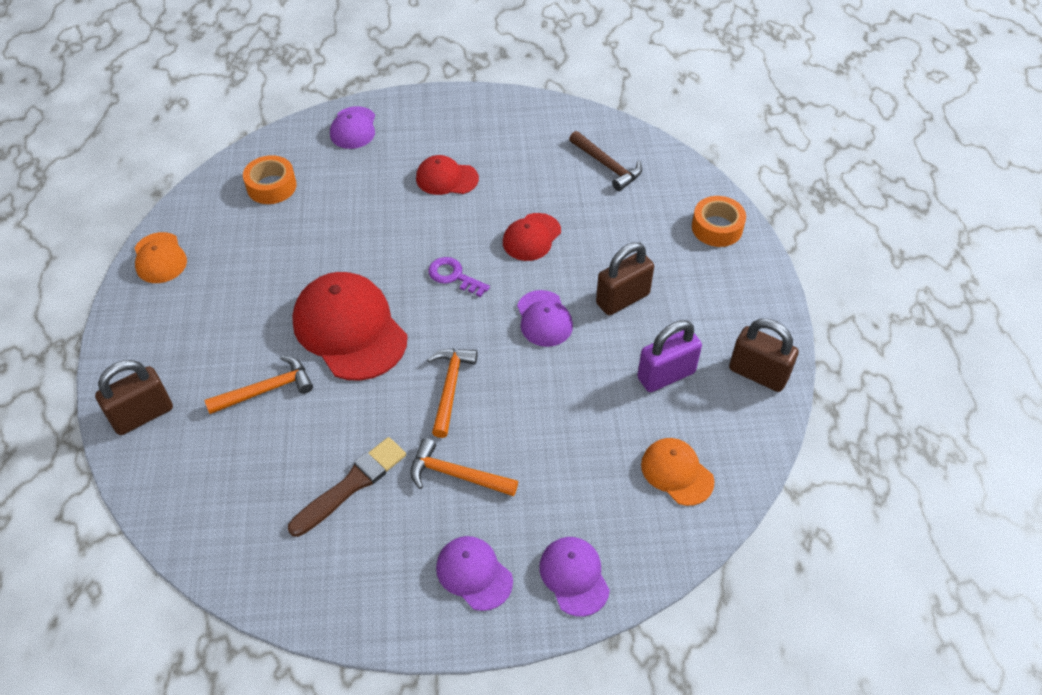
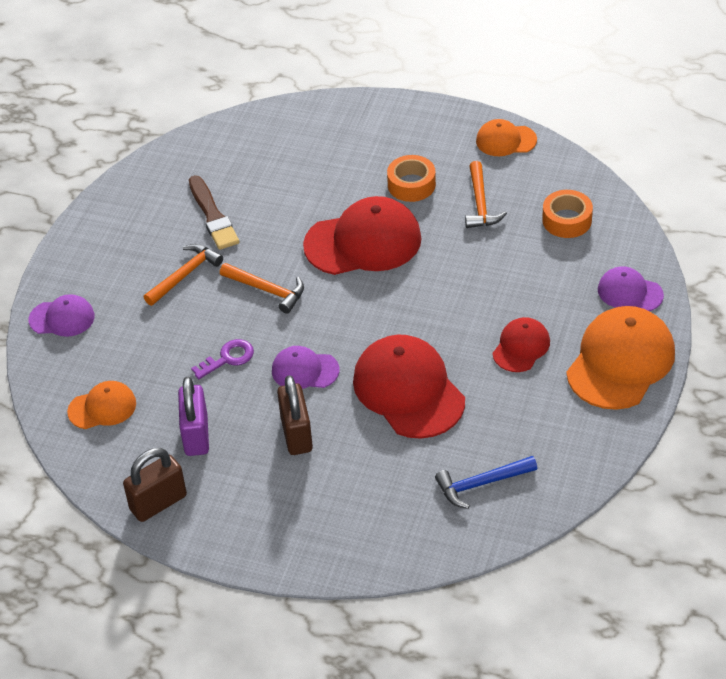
camera: 115 degrees right, 5 degrees down
(142, 415) = (342, 117): brown padlock -> none
(266, 390) = (328, 184): orange hammer -> orange hammer (480, 203)
(437, 117) = (620, 362): none -> orange cap
(454, 276) = (388, 321): purple key -> purple key (228, 358)
(474, 574) = (100, 265): purple cap -> none
(531, 237) = (408, 390): red cap -> red cap, size x1.86
(607, 166) = (481, 484): brown hammer -> blue hammer
(717, 228) = (346, 546): orange tape -> orange tape (411, 185)

